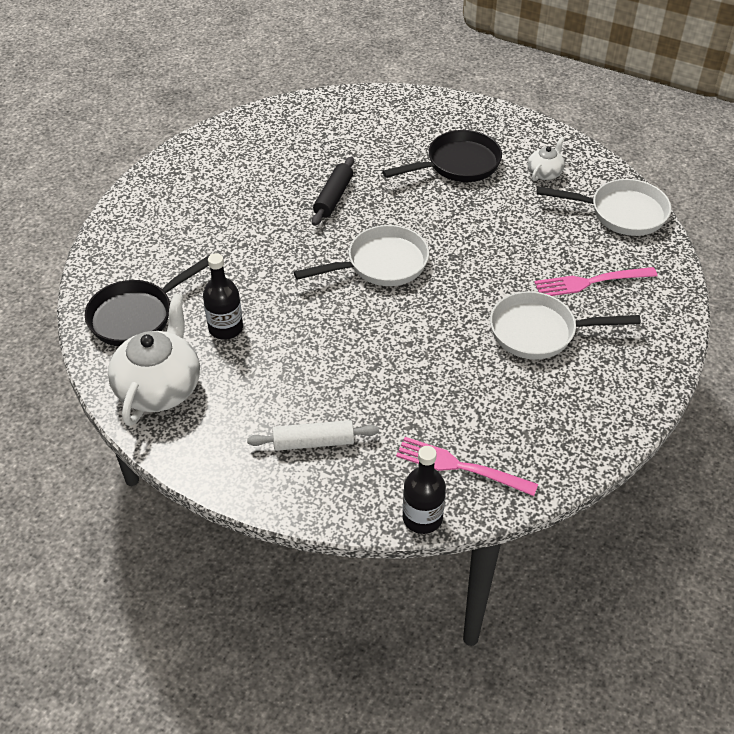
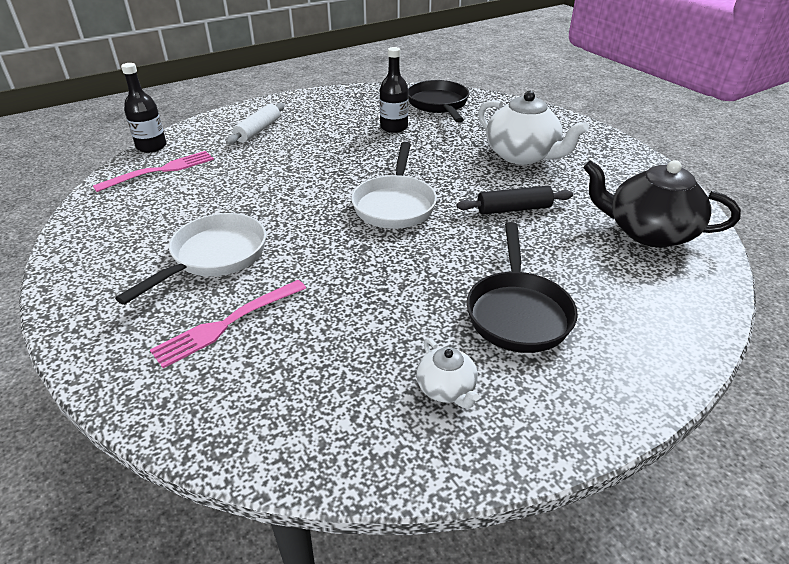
camera: 120 degrees right, 10 degrees down
(159, 387) = (366, 100): white teapot -> white teapot (522, 155)
(314, 129) = (648, 232): none -> black teapot
(333, 197) = (514, 209): black rolling pin -> black rolling pin turned 60 degrees counterclockwise
(590, 282) = (227, 324): pink fork -> pink fork turned 150 degrees counterclockwise
(621, 213) = (299, 427): white pan -> none

